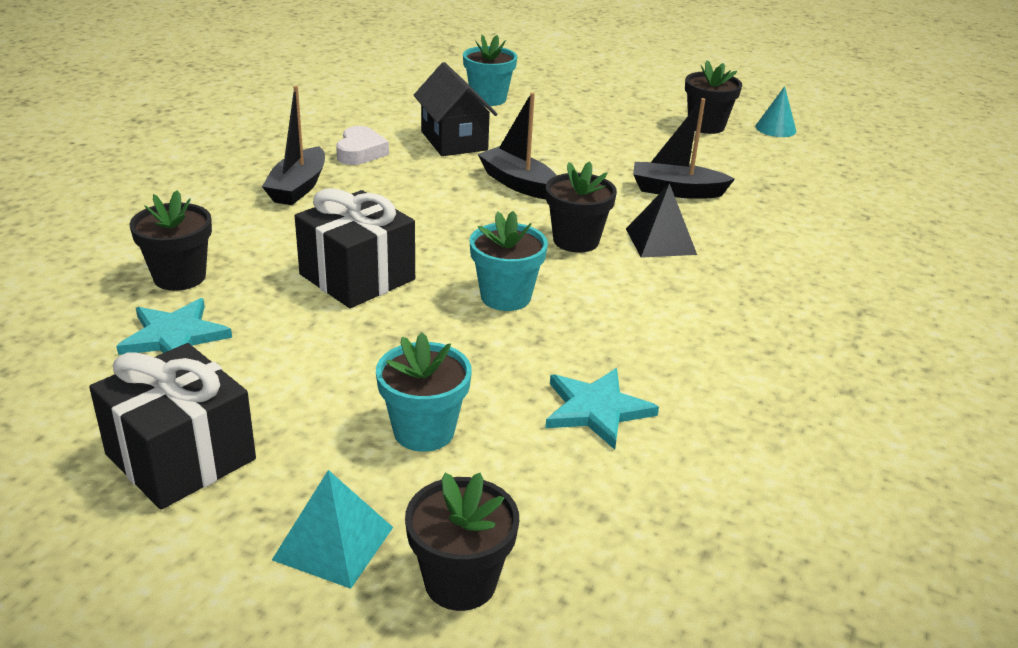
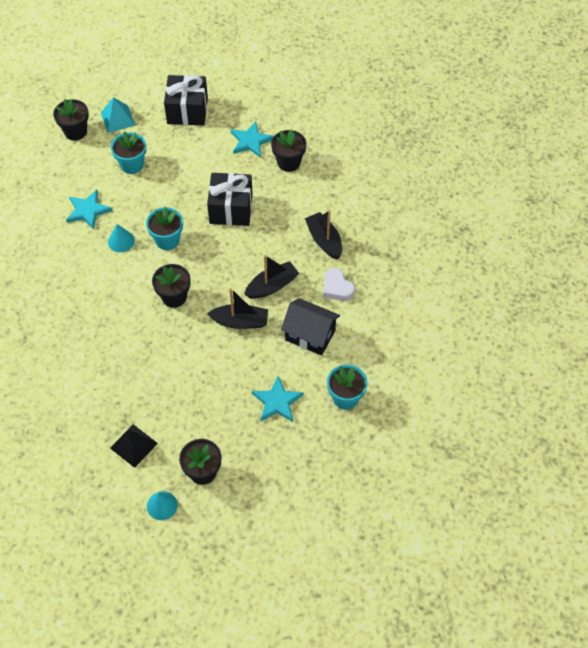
camera: 140 degrees right, 25 degrees up
(563, 125) = (277, 401): none -> turquoise star
(583, 335) = (121, 241): none -> turquoise cone
(660, 241) = (139, 325): black pyramid -> black pyramid (133, 445)
(676, 191) = (164, 377): black boat -> black boat (272, 286)

